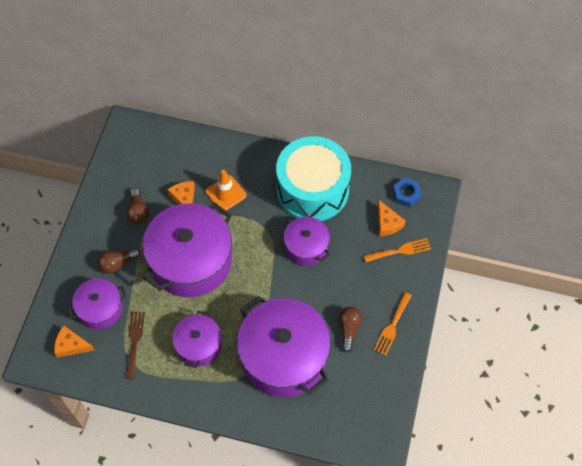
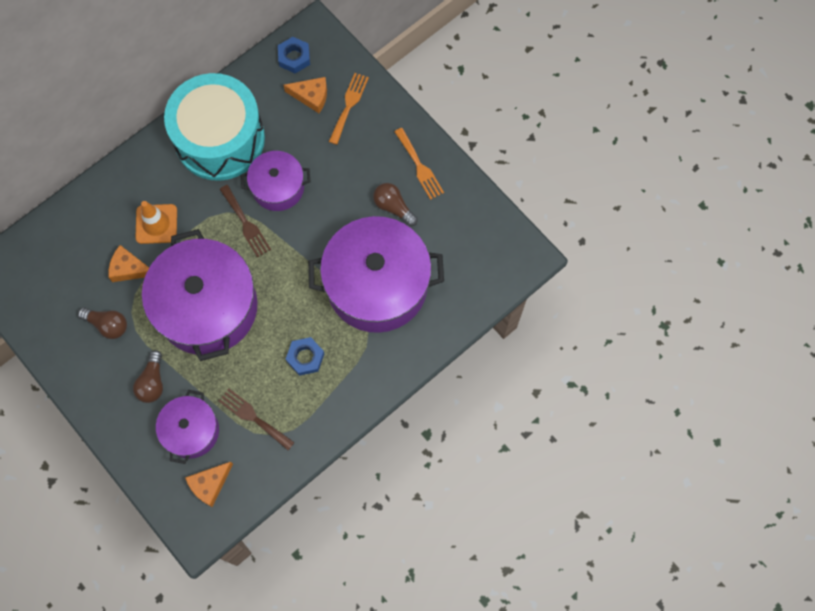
camera: 55 degrees left, 10 degrees up
(199, 345) = (305, 357): purple pot -> blue nut
(266, 245) = (246, 223): none -> brown fork

